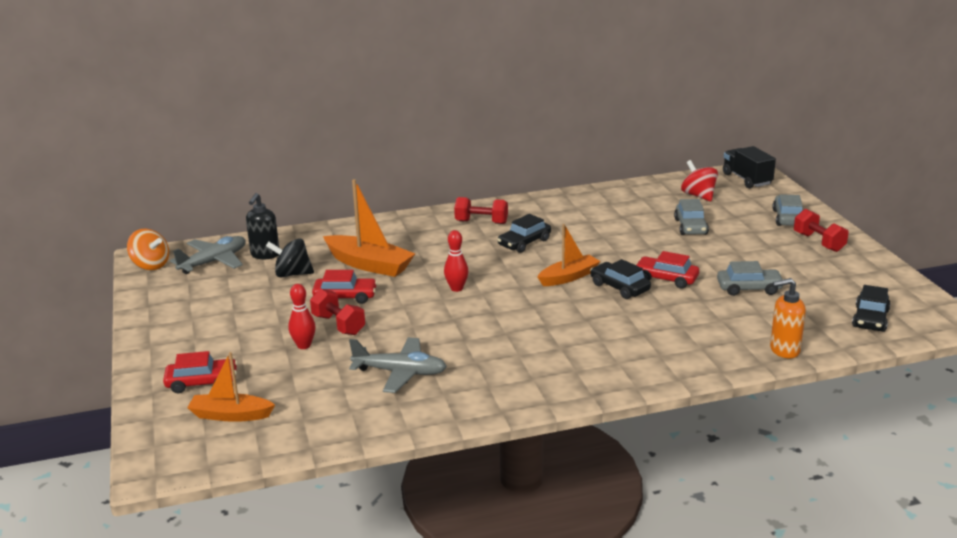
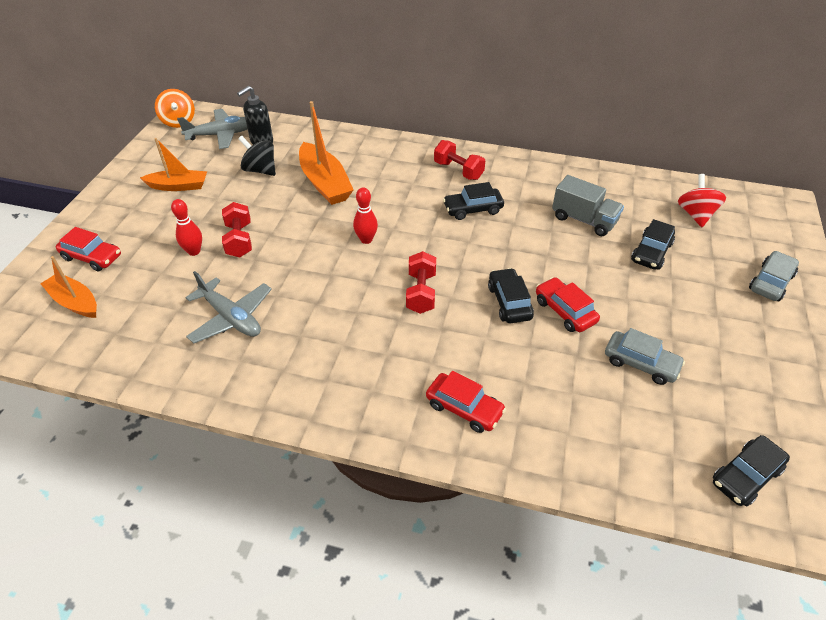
camera: 30 degrees right, 20 degrees up
(345, 297) = (274, 211): red car -> red car (464, 408)
(568, 277) = (474, 268): orange boat -> orange boat (178, 186)
(620, 223) = (584, 220): none -> grey truck
(691, 227) = (651, 252): grey car -> black car
(747, 179) = (768, 212): black truck -> none
(784, 350) = (602, 472): orange soap dispenser -> none
(818, 242) = (778, 332): red dumbbell -> red dumbbell (421, 293)

